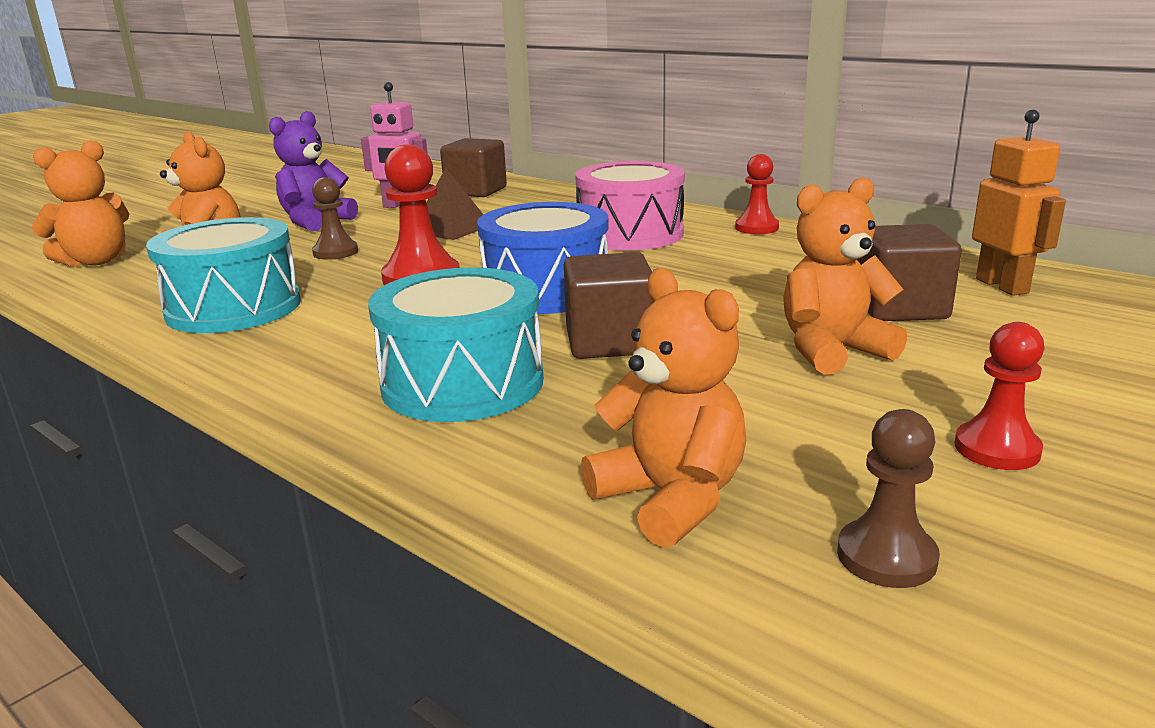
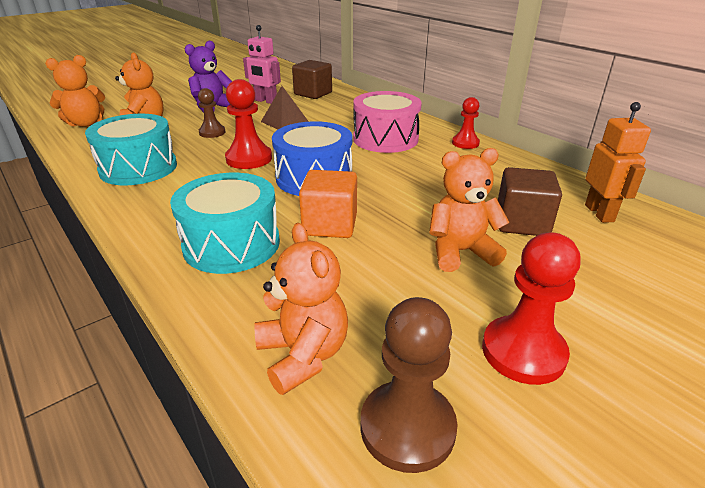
camera: 10 degrees right, 10 degrees up
(609, 342) = (330, 225): brown cube -> orange cube
(886, 557) = (407, 427): brown pawn -> brown pawn, size x1.59
(996, 449) = (523, 352): red pawn -> red pawn, size x1.59

